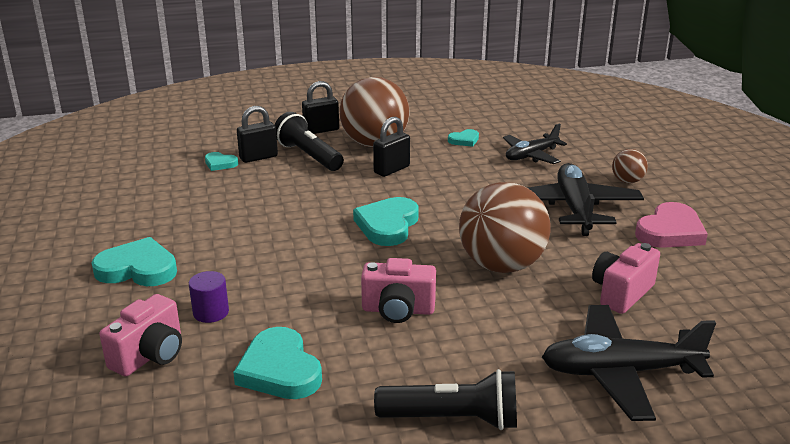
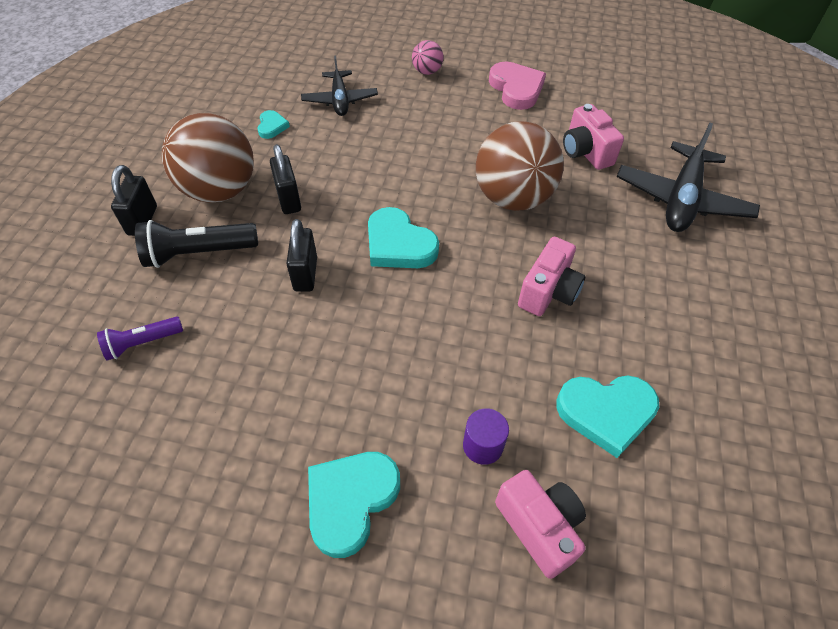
camera: 65 degrees left, 25 degrees up
(220, 163) = (142, 343): turquoise heart -> purple flashlight
(258, 157) = (160, 300): black padlock -> black padlock (305, 274)
(452, 419) = (709, 315): black flashlight -> none
(575, 209) = (450, 118): black plane -> none
(627, 181) = (427, 72): brown ball -> pink ball

